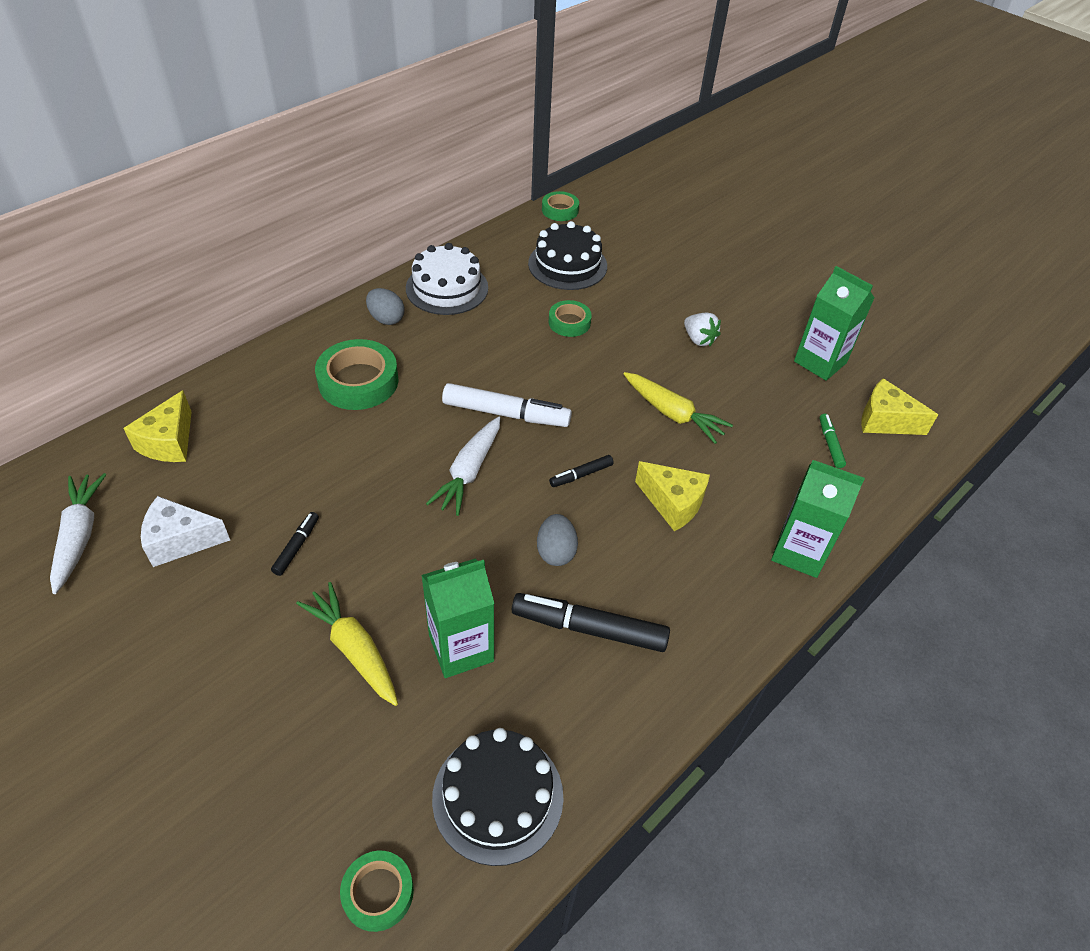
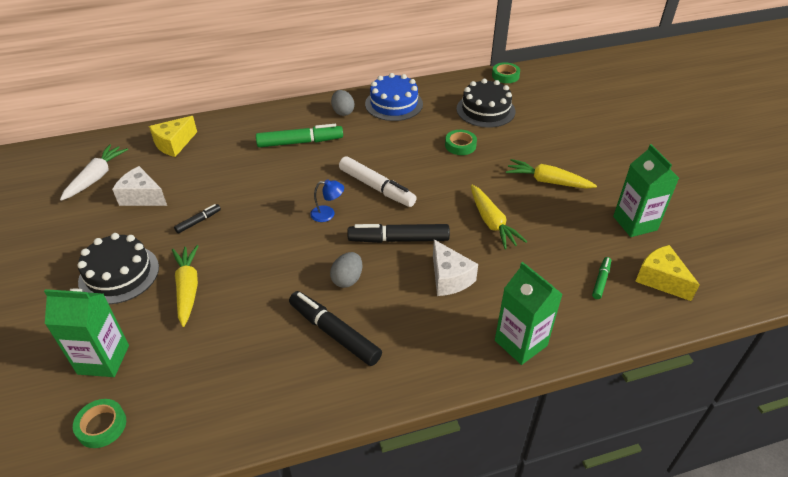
camera: 30 degrees right, 5 degrees down
(358, 381) = (300, 142): green tape -> green marker
(447, 288) = (394, 104): white cake -> blue cake
(461, 648) = (247, 312): green carton -> green carton (103, 359)
(469, 472) = (328, 214): white carrot -> blue lamp
(498, 796) = (205, 406): black cake -> black cake (119, 274)
(581, 475) = (398, 239): black marker -> black marker, size x1.97
(673, 503) = (449, 278): yellow cheese -> white cheese
(699, 339) = (547, 181): white strawberry -> yellow carrot

